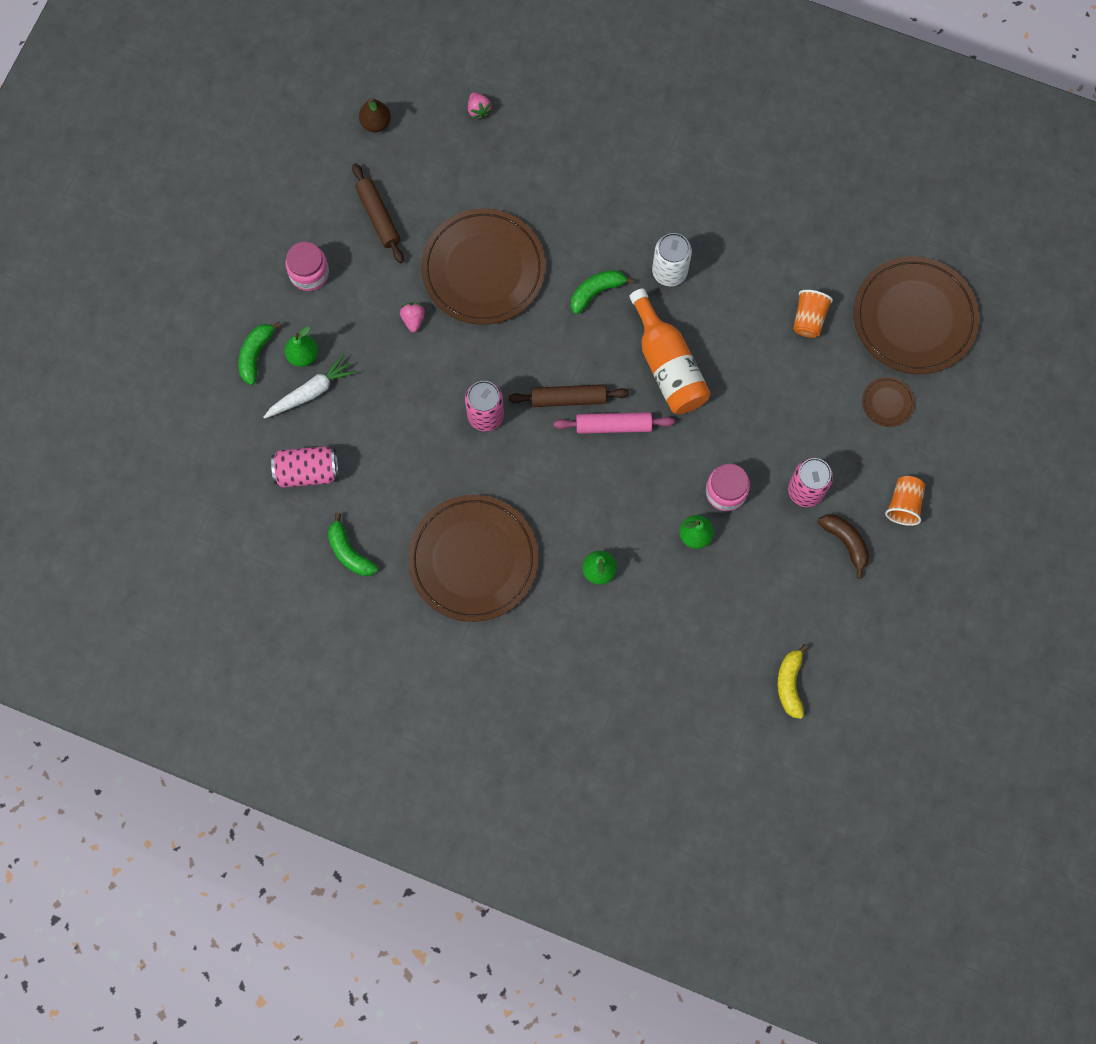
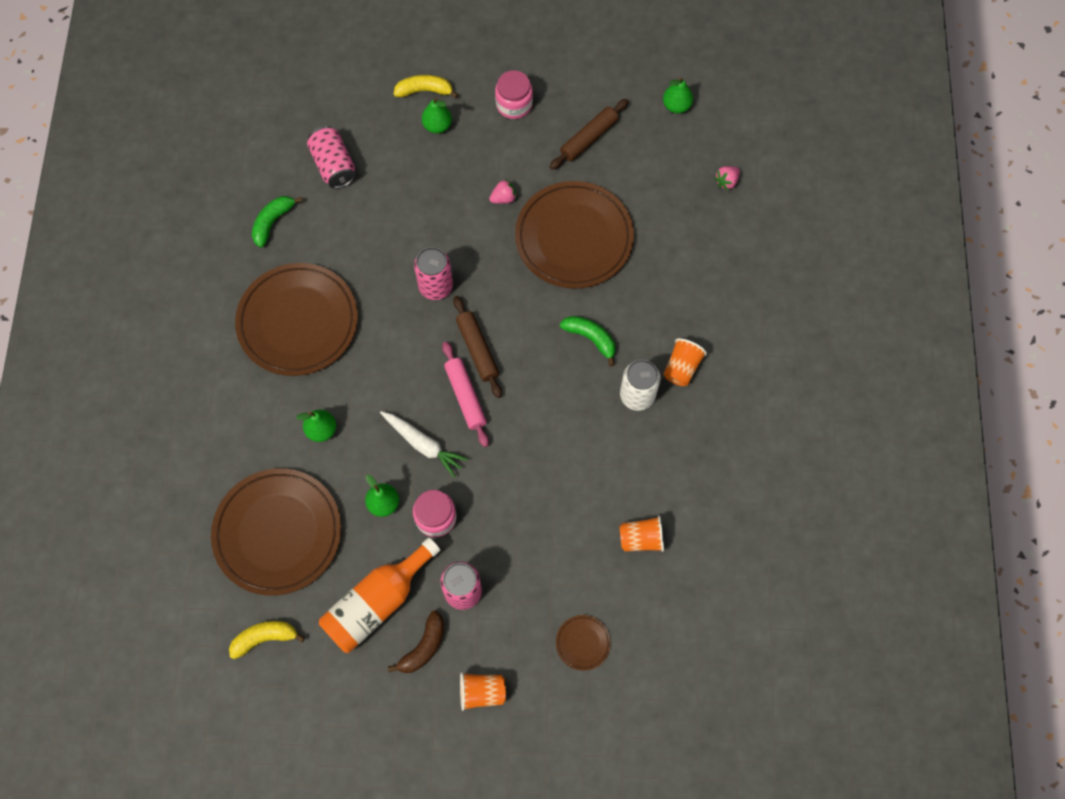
camera: 70 degrees right, 5 degrees down
(256, 354) = (424, 91): green banana -> yellow banana
(311, 392) = (407, 143): white carrot -> white carrot (423, 445)
(376, 123) = (676, 106): brown pear -> green pear
(656, 223) = (681, 368): none -> orange cup
(667, 365) = (543, 424): orange bottle -> orange bottle (377, 602)
(914, 318) = (683, 642): brown plate -> brown plate (278, 533)

